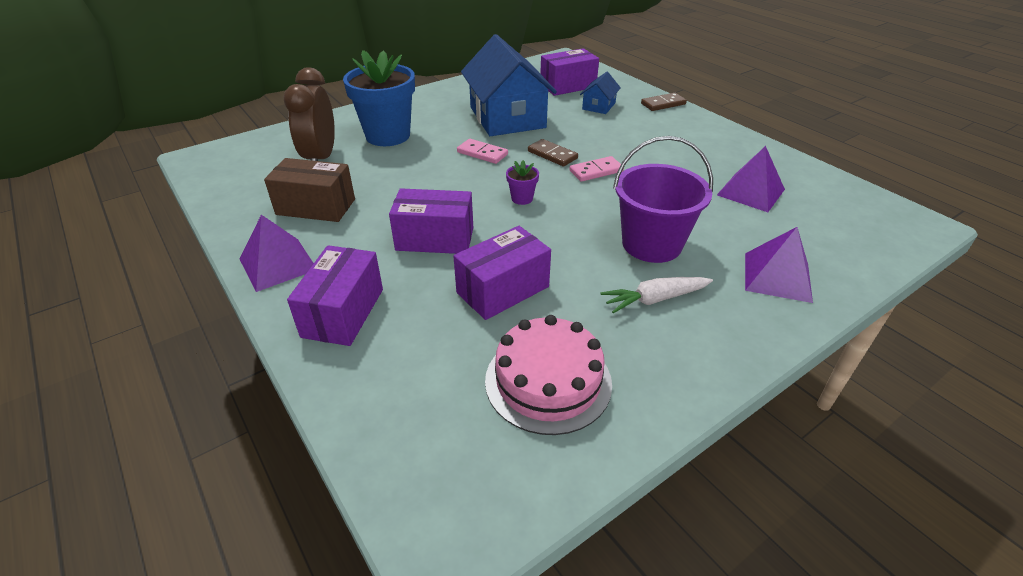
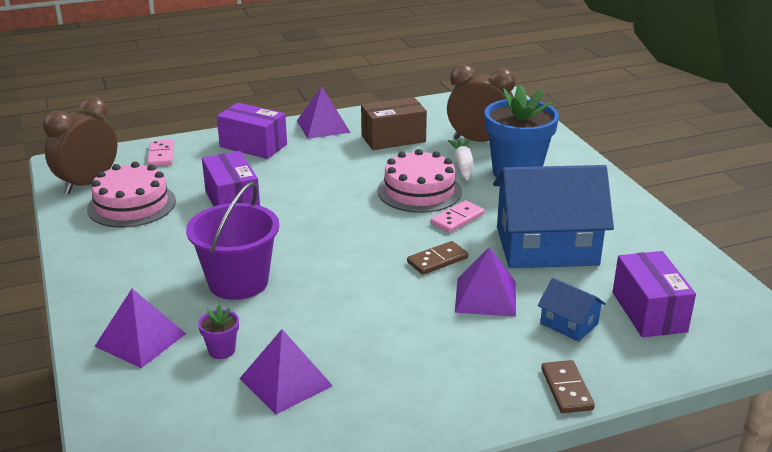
camera: 105 degrees right, 10 degrees down
(316, 207) = (393, 138): brown box -> brown box turned 45 degrees clockwise
(435, 238) = (317, 182): purple box -> none
(437, 176) = (419, 191): none -> pink cake
(506, 465) = (88, 183): none -> brown clock
(522, 198) = (356, 228): purple flower pot -> purple flower pot (222, 350)
(588, 133) = (486, 296): none -> purple pyramid
(596, 171) = (388, 281): pink domino -> pink domino (161, 155)
(655, 299) = (168, 264): white carrot -> white carrot (463, 165)

